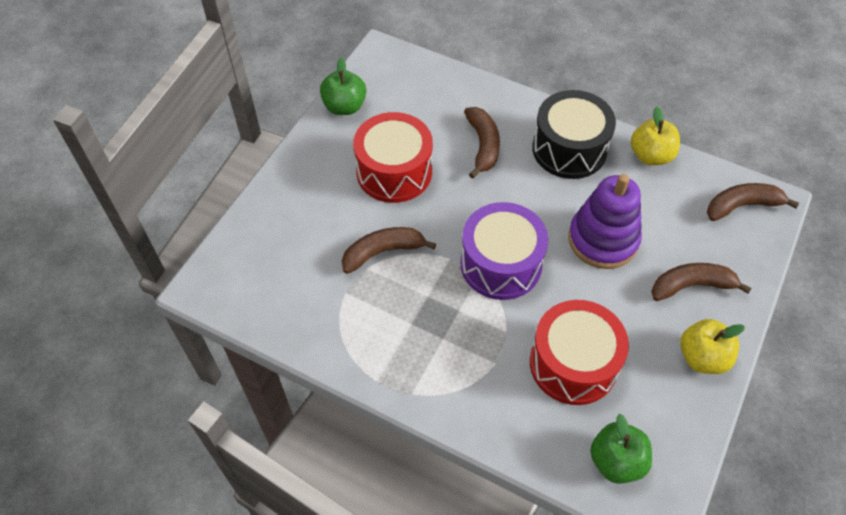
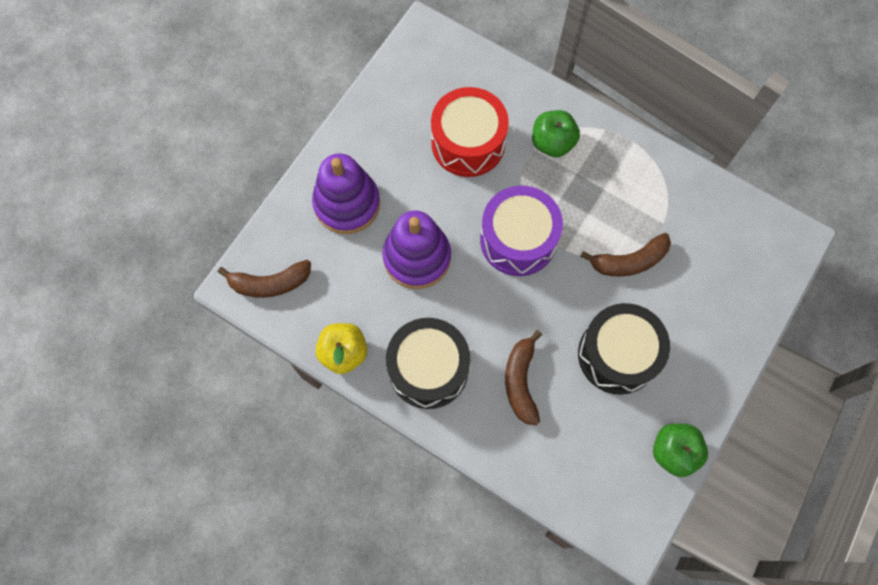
camera: 175 degrees left, 15 degrees up
(394, 172) = (617, 355): red drum -> black drum
(616, 461) = (449, 67): green apple -> green apple (552, 143)
(691, 286) = (347, 203): brown banana -> purple stacking toy
(702, 357) = (358, 139): yellow apple -> none

